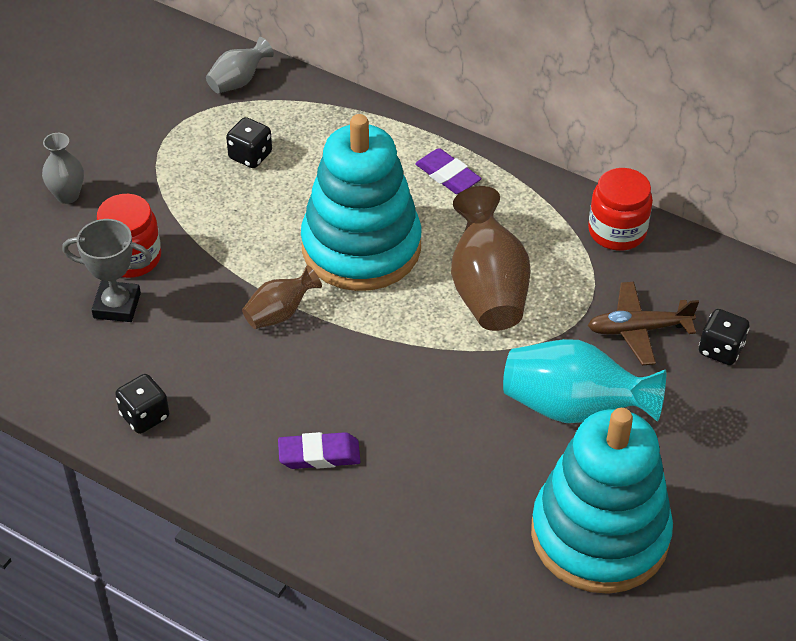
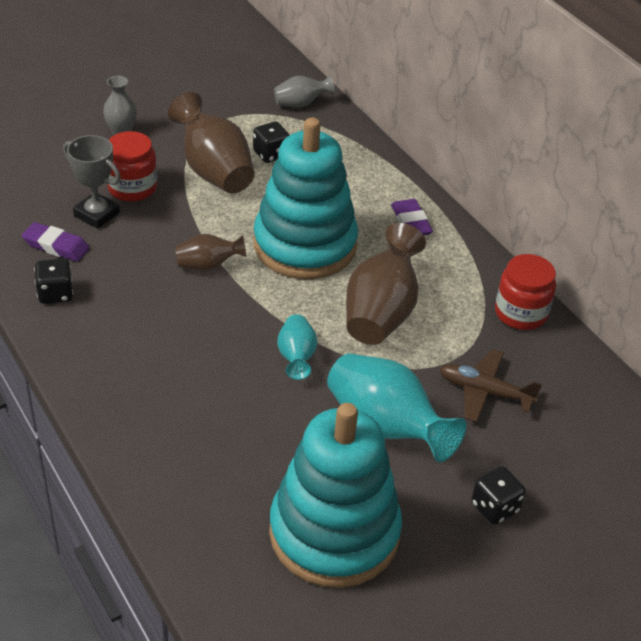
camera: 25 degrees right, 5 degrees down
(204, 201) = (214, 171): none -> brown vase
(319, 455) = (158, 374): purple eraser -> purple eraser (56, 246)
(440, 374) = (296, 357): none -> turquoise vase
(720, 349) = (546, 437): black dice -> black dice (495, 507)

